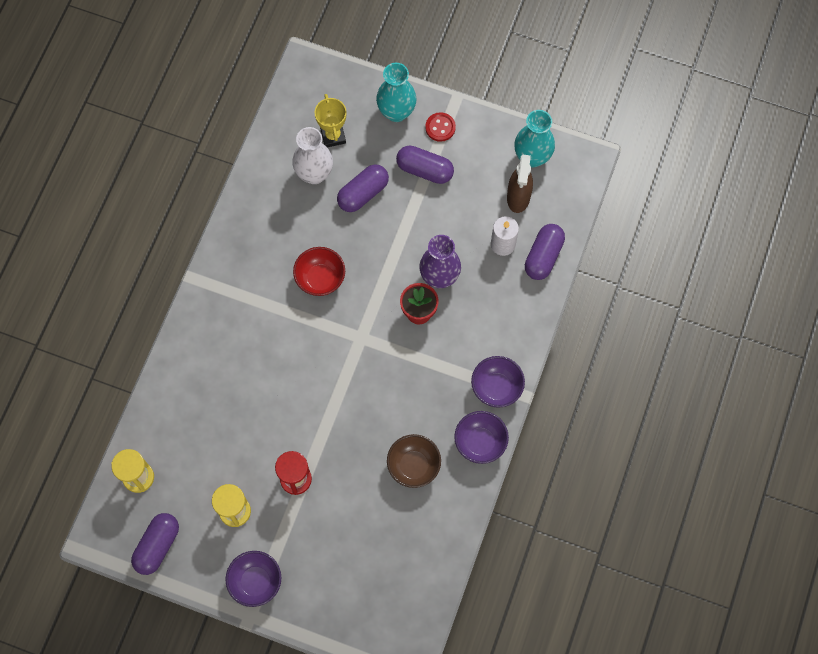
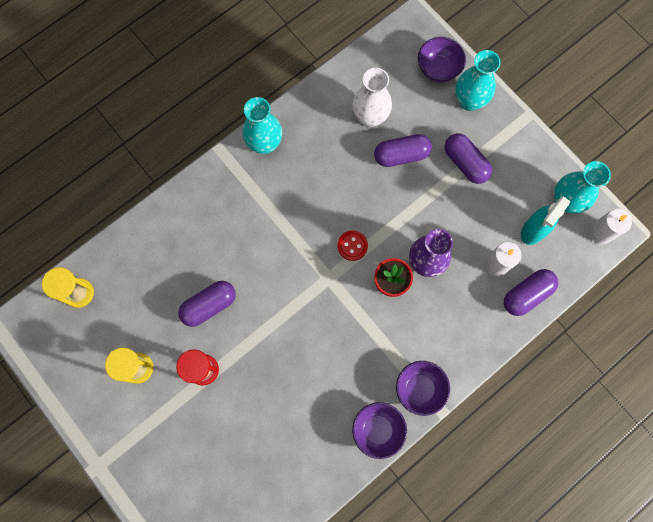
camera: 30 degrees right, 5 degrees up
(157, 546) = (59, 360): purple capsule -> purple capsule (209, 305)
(230, 250) = (264, 144): none -> turquoise vase
(256, 582) = (119, 440): purple bowl -> purple bowl (438, 69)
(320, 279) = (324, 208): red bowl -> none
(333, 136) = (404, 93): yellow trophy -> none
(413, 466) = (308, 417): brown bowl -> none
(440, 127) = (499, 134): red button -> red button (352, 246)
(518, 197) = (533, 230): brown spray bottle -> turquoise spray bottle
(577, 168) = (600, 232): none -> white candle

